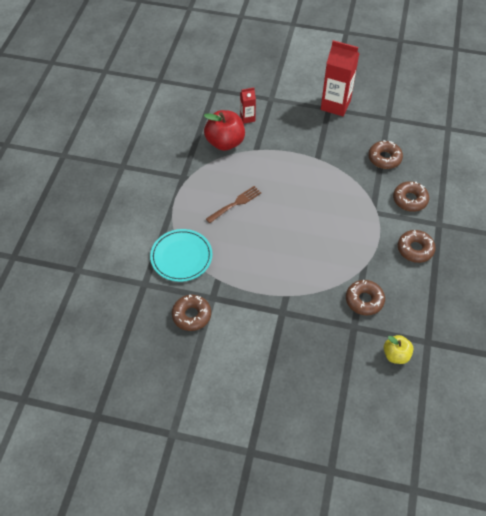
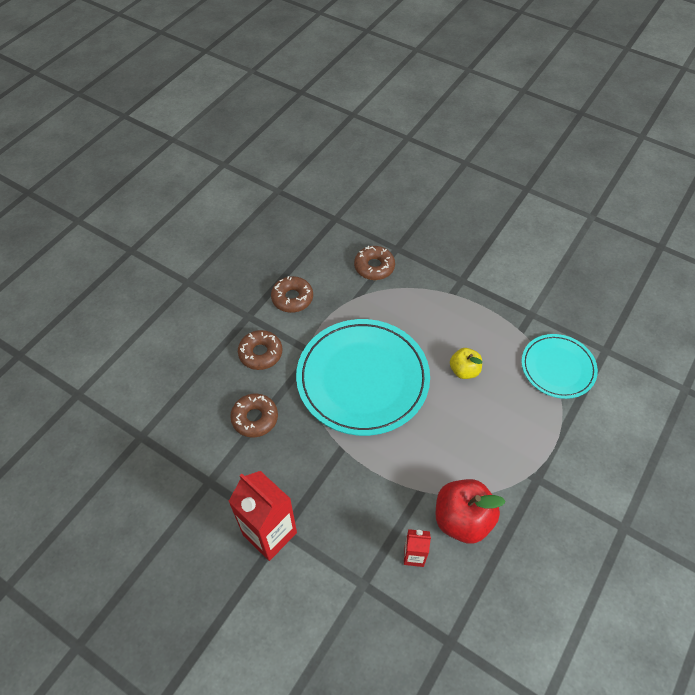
camera: 160 degrees left, 0 degrees up
(191, 315) = (557, 303): brown donut -> none
(235, 204) = (476, 415): brown fork -> none
(326, 204) = (362, 379): none -> turquoise plate
(396, 355) = (370, 217): yellow apple -> yellow apple (464, 370)

